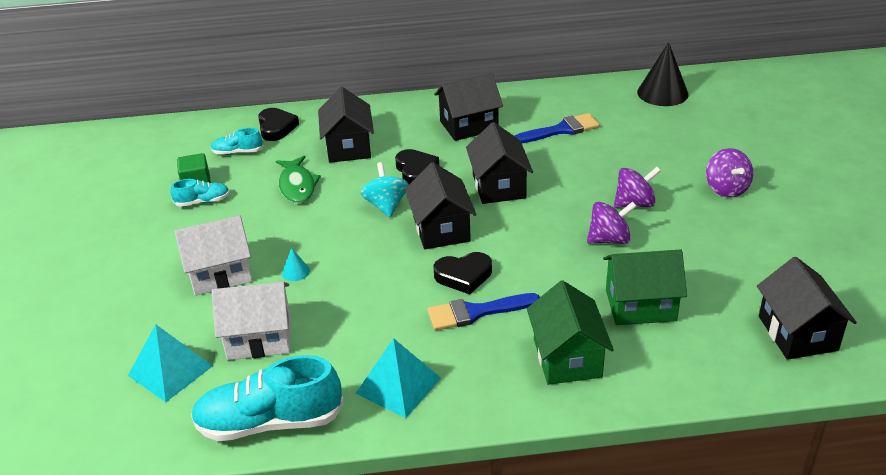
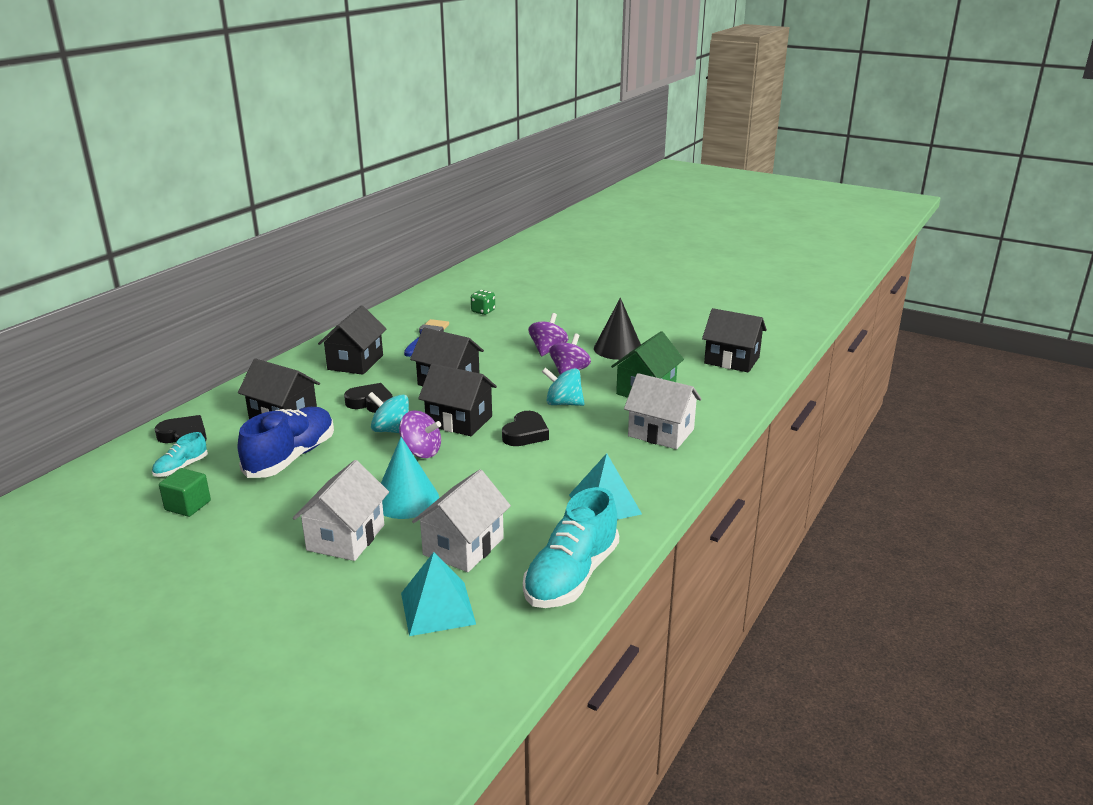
camera: 55 degrees left, 10 degrees down
(203, 201) = (222, 511): turquoise shoe -> none
(296, 272) = (406, 499): turquoise cone -> turquoise cone, size x2.26
(297, 186) = (291, 457): green fish -> blue shoe
(476, 312) = (571, 444): blue brush -> none
(544, 268) = (563, 403): none -> turquoise spinning top
(567, 358) = (661, 433): green house -> white house
(654, 128) = (483, 311): none -> green dice
(662, 93) = (451, 293): black cone -> black cone (618, 349)
(726, 189) = (580, 320): purple spinning top -> purple spinning top (421, 452)

